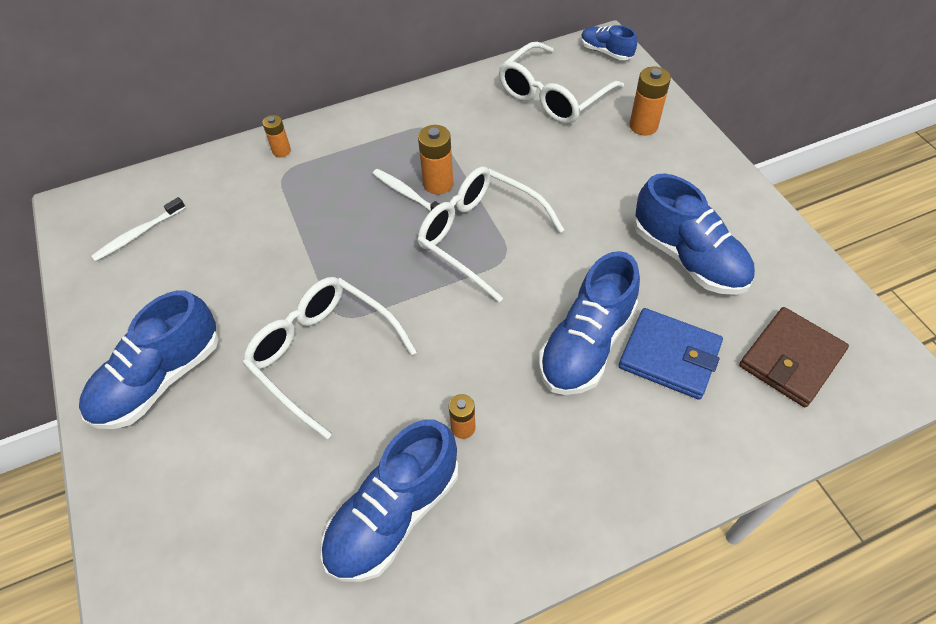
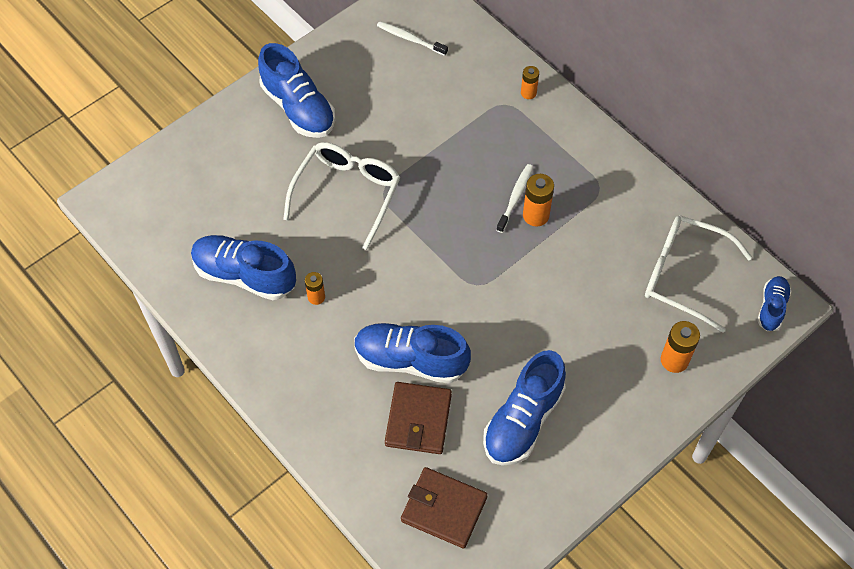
camera: 70 degrees right, 5 degrees up
(160, 379) = (298, 108): blue shoe -> blue shoe turned 150 degrees counterclockwise
(479, 236) = (490, 261): white glasses -> none
(669, 356) = (418, 420): blue wallet -> brown wallet

